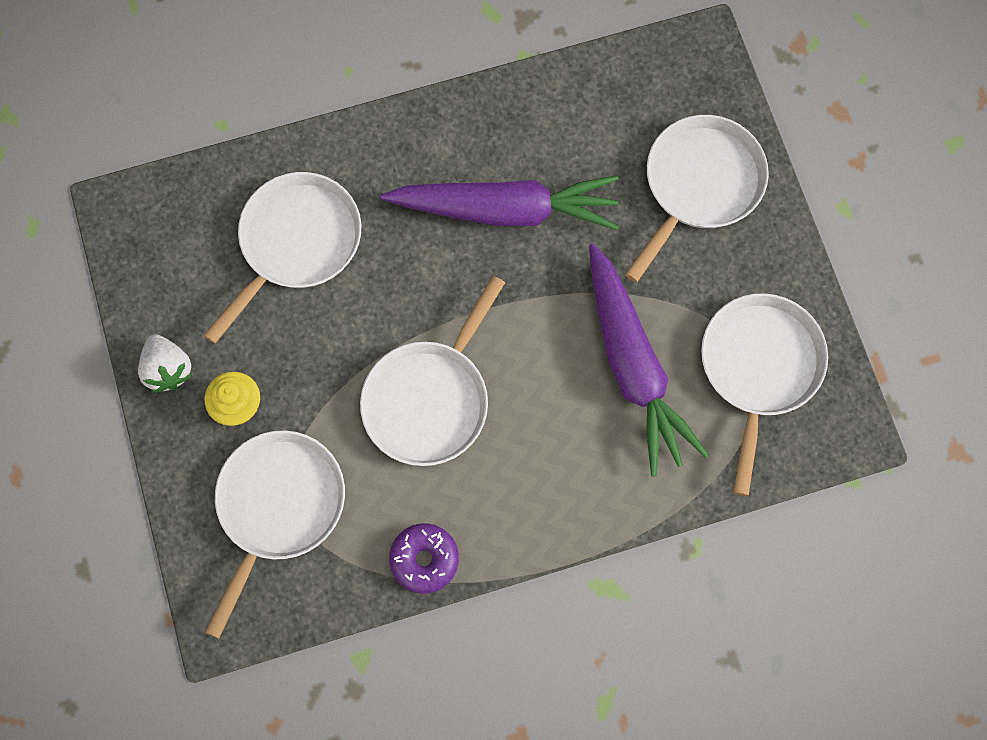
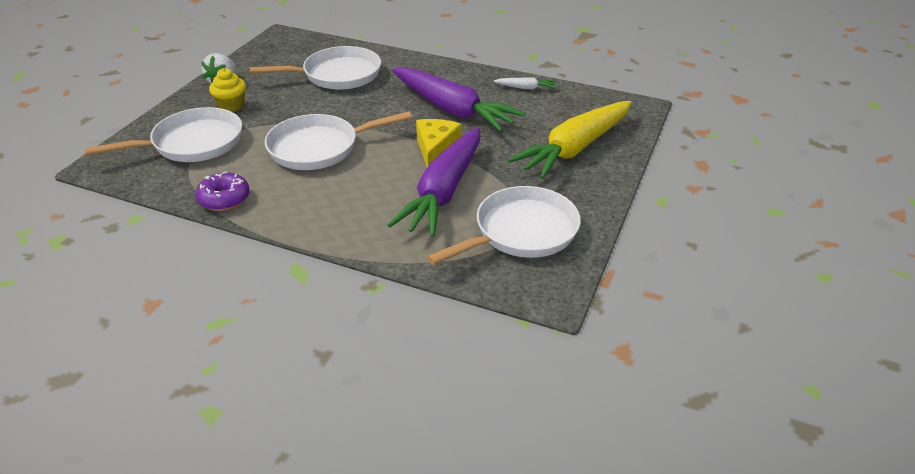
camera: 40 degrees right, 35 degrees down
(548, 99) = (525, 88): none -> white carrot
(559, 302) = (436, 150): none -> yellow cheese
(699, 185) = (574, 149): white pan -> yellow carrot

